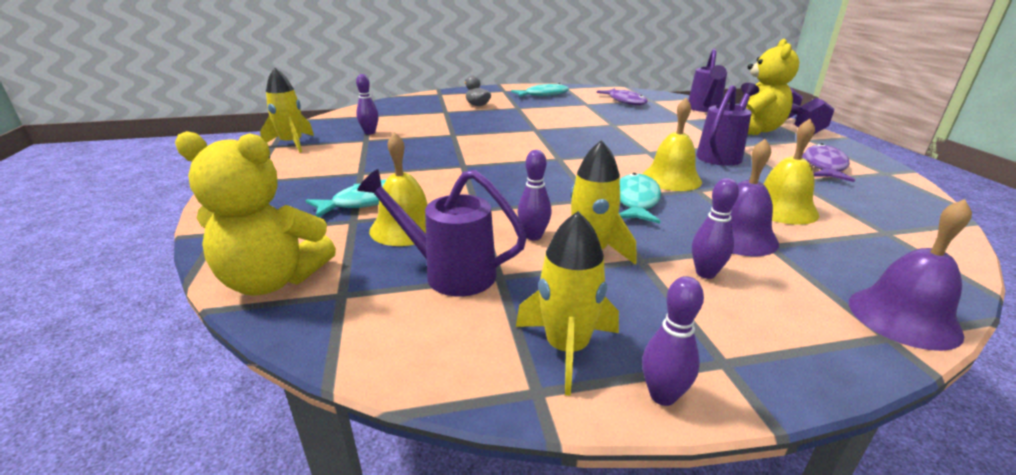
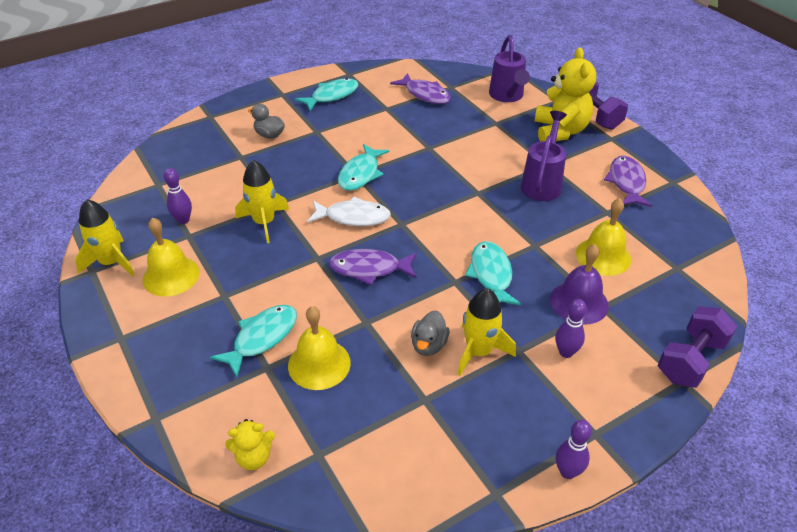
camera: 20 degrees left, 15 degrees up
(273, 280) = (254, 457): yellow teddy bear -> yellow teddy bear, size x0.51
(449, 273) = (385, 407): purple watering can -> none
(507, 178) = (369, 269): none -> purple fish
(515, 149) = (353, 217): none -> white fish
(533, 236) = (429, 345): purple bowling pin -> grey duck
(539, 129) = (360, 174): none -> turquoise fish
(566, 348) = (499, 453): yellow rocket -> yellow rocket (264, 222)
(671, 179) = (510, 233): yellow bell -> yellow bell (171, 275)
(903, 317) = (690, 360): purple bell -> purple dumbbell

